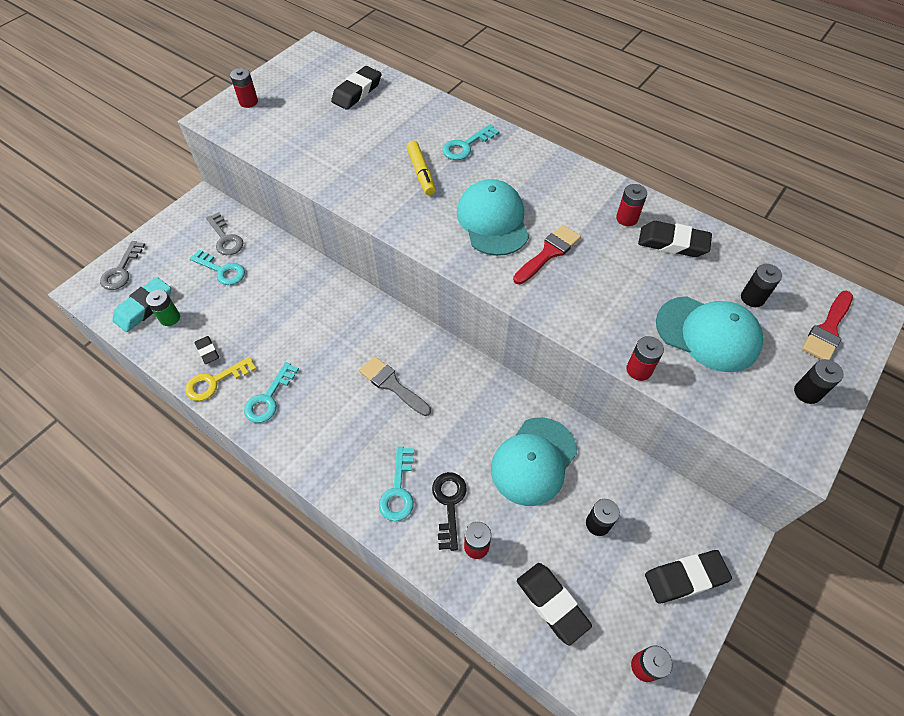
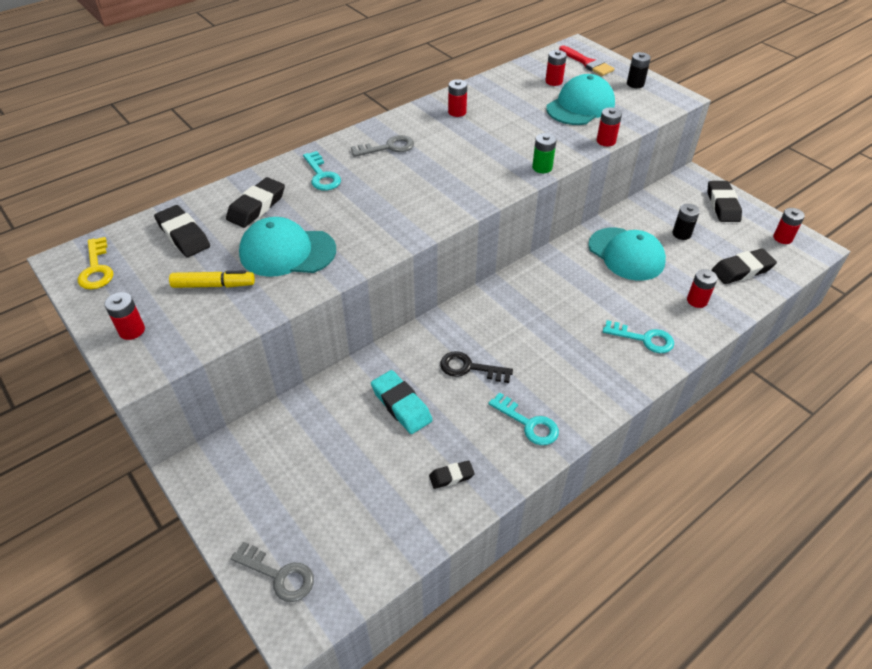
camera: 75 degrees left, 10 degrees down
(144, 307) = (358, 545): turquoise eraser -> turquoise eraser (401, 405)
(170, 318) = (387, 515): green battery -> green battery (542, 167)
(215, 381) = (495, 471): yellow key -> yellow key (96, 269)
(222, 270) = (330, 455): turquoise key -> none
(225, 238) = (277, 447): grey key -> grey key (388, 147)
(392, 385) = (534, 326): grey brush -> none
(421, 173) = (344, 209): yellow marker -> yellow marker (214, 285)
(449, 504) = (659, 309): black key -> black key (469, 368)
(493, 221) = (429, 178): turquoise cap -> turquoise cap (287, 252)
(548, 253) = (479, 156): red brush -> none
(672, 243) = (491, 99): black eraser -> black eraser (256, 207)
(752, 298) = (554, 81): black battery -> red battery

